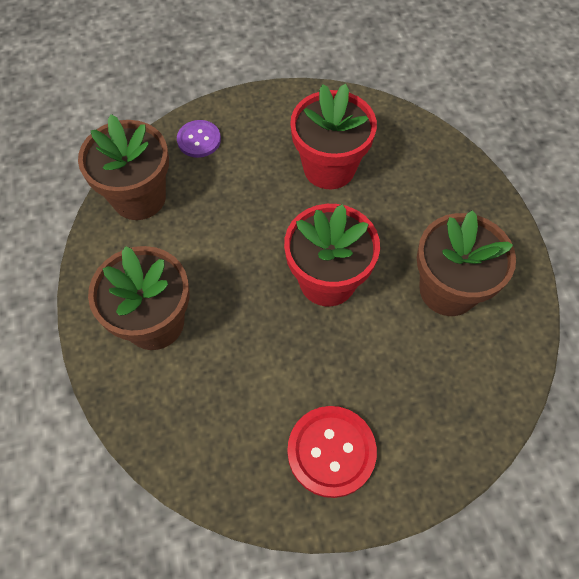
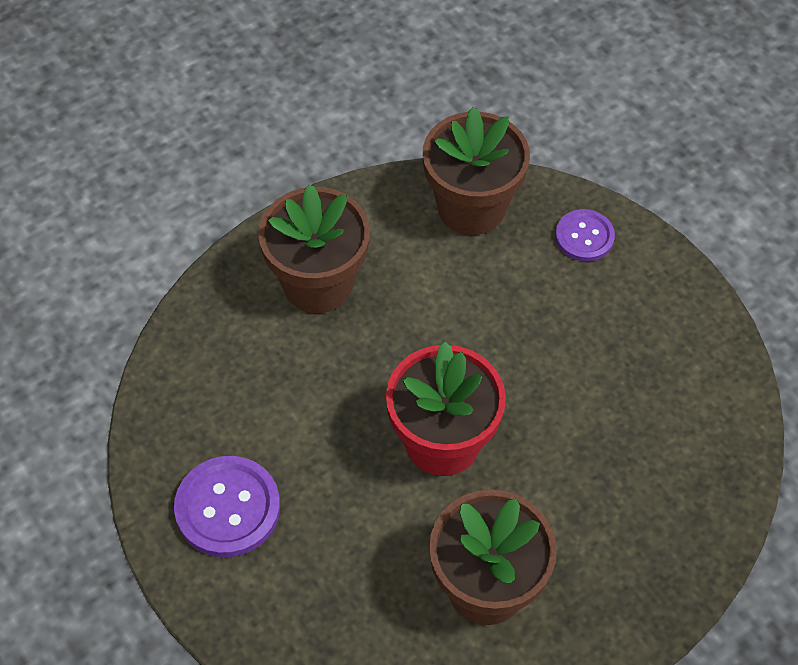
camera: 70 degrees right, 5 degrees down
(329, 168) = (612, 395): red flower pot -> none
(331, 451) = (227, 508): red button -> purple button

